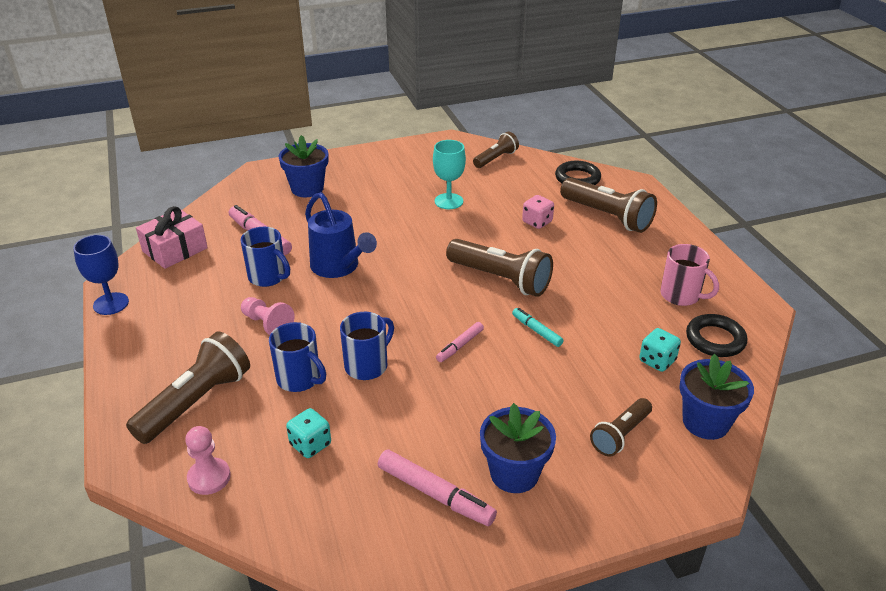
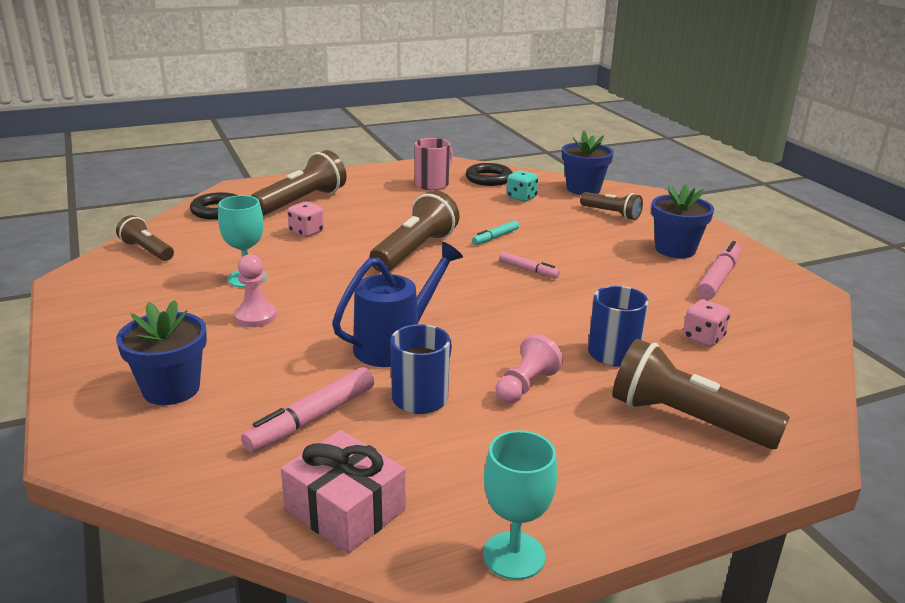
camera: 95 degrees left, 10 degrees down
(111, 304) = (514, 555): blue goblet -> turquoise goblet
(209, 477) = (785, 392): pink pawn -> pink pawn (255, 316)
(310, 444) = (703, 338): turquoise dice -> pink dice
(367, 365) = (576, 315): blue mug -> none

